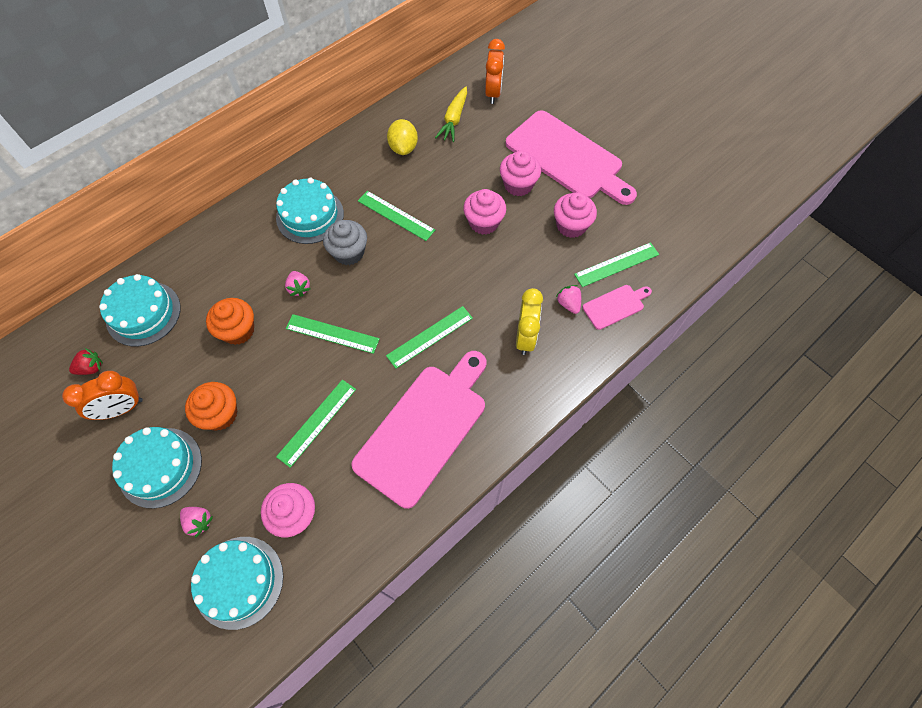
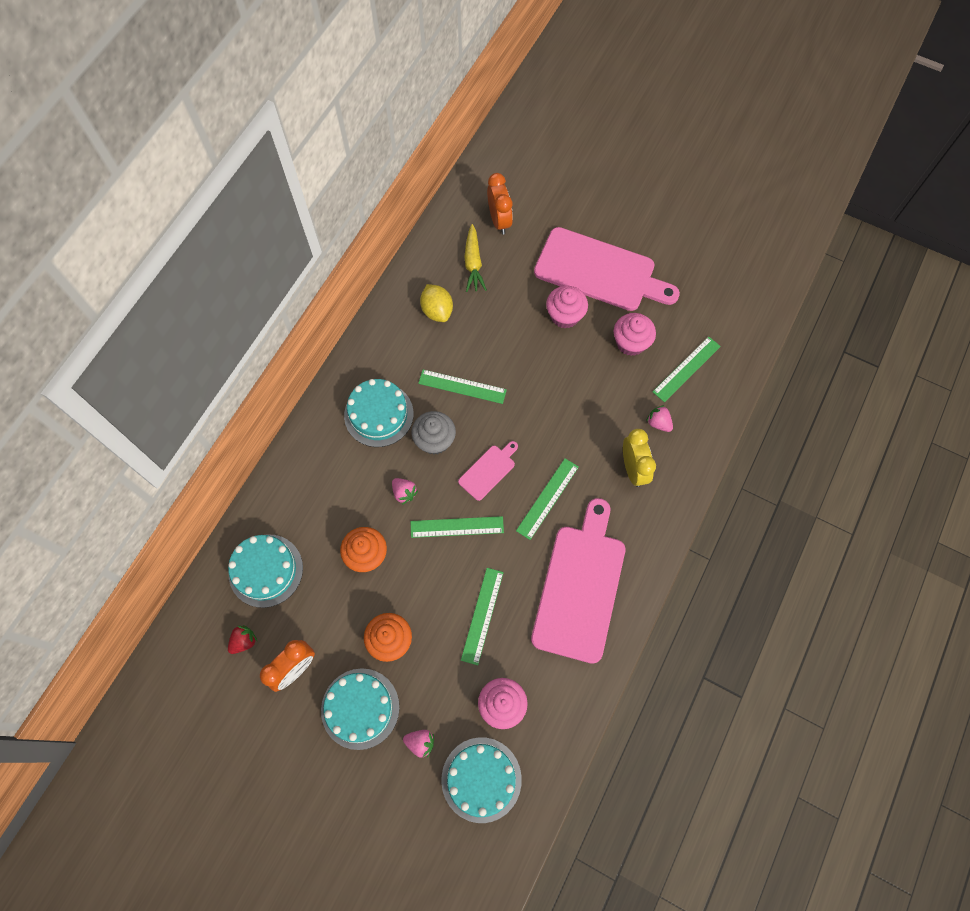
camera: 20 degrees left, 5 degrees up
(484, 222) = (549, 366): pink cupcake -> none
(615, 306) = (700, 411): pink cutting board -> pink cutting board (488, 471)

